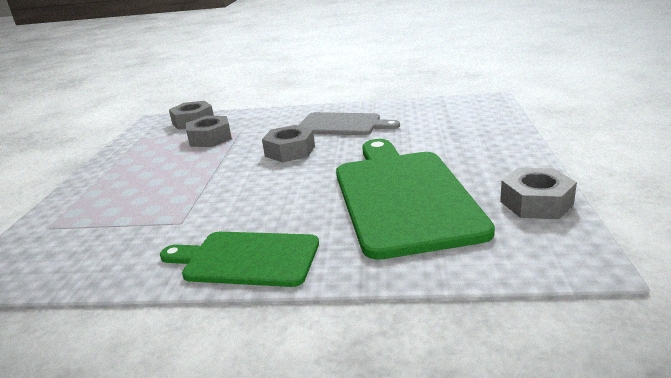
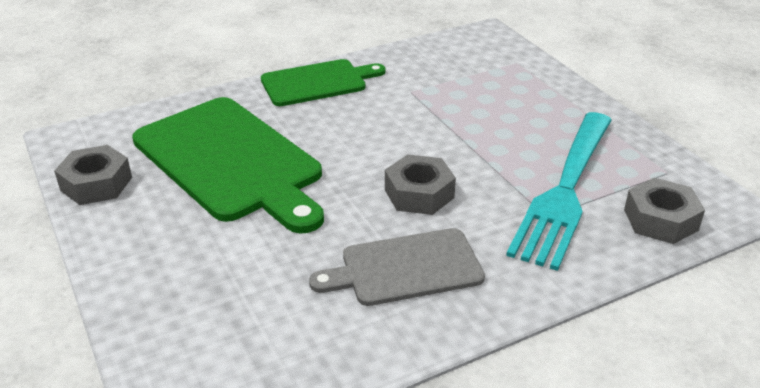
camera: 145 degrees right, 10 degrees up
(210, 138) = (565, 191): grey nut -> turquoise fork

